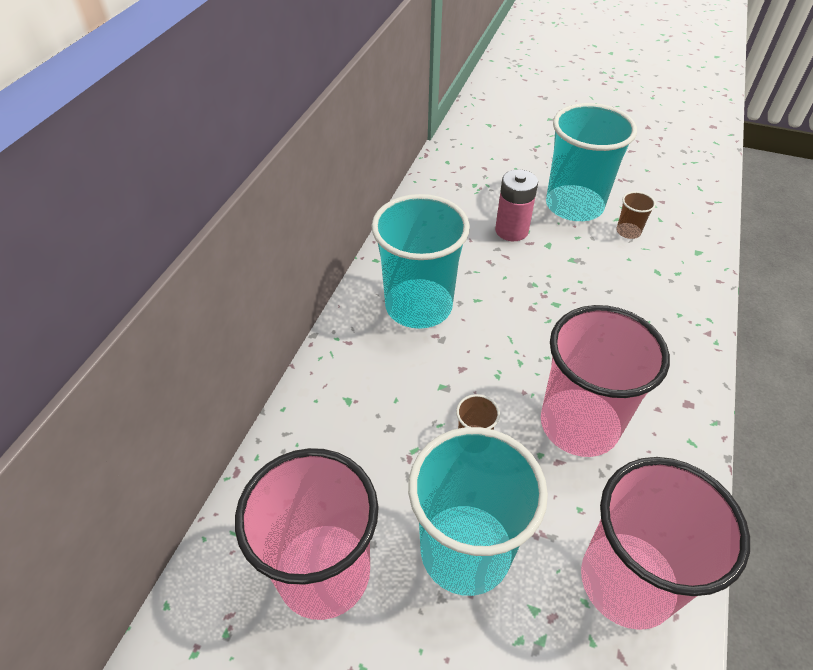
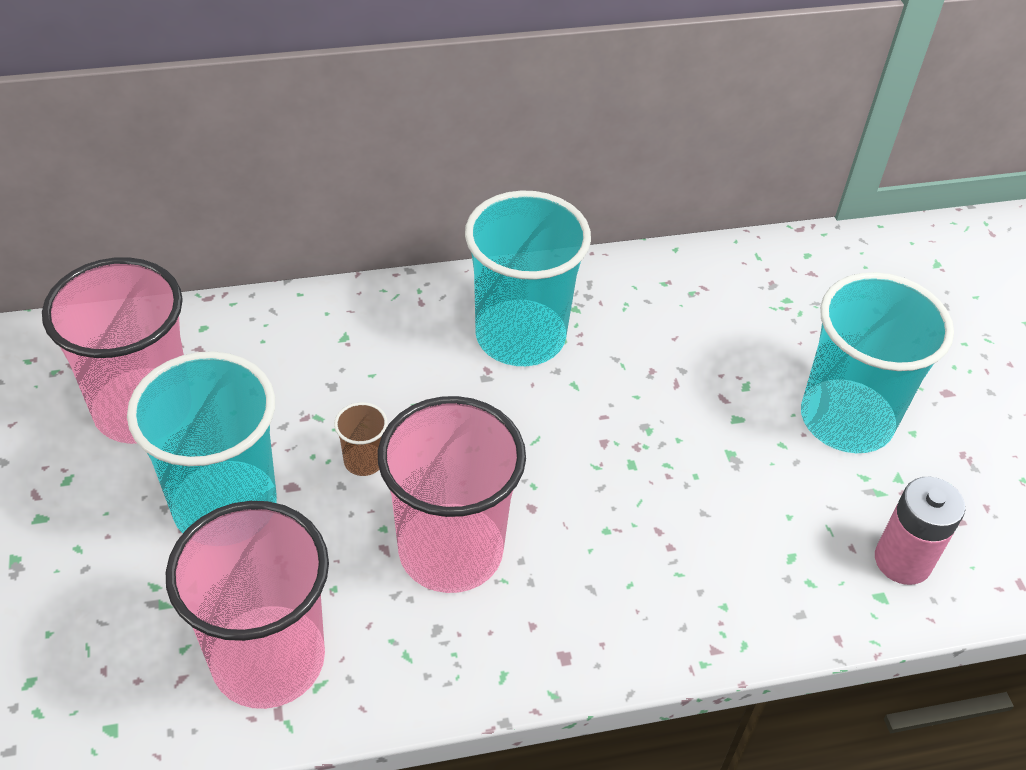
camera: 55 degrees right, 0 degrees up
(511, 230) = (729, 371): pink battery -> pink battery (902, 560)
(628, 232) = (847, 498): brown cup -> none

